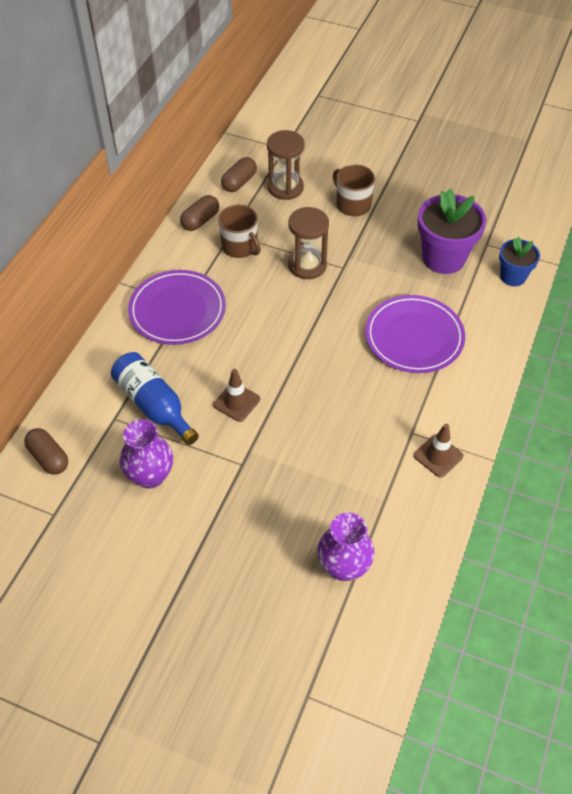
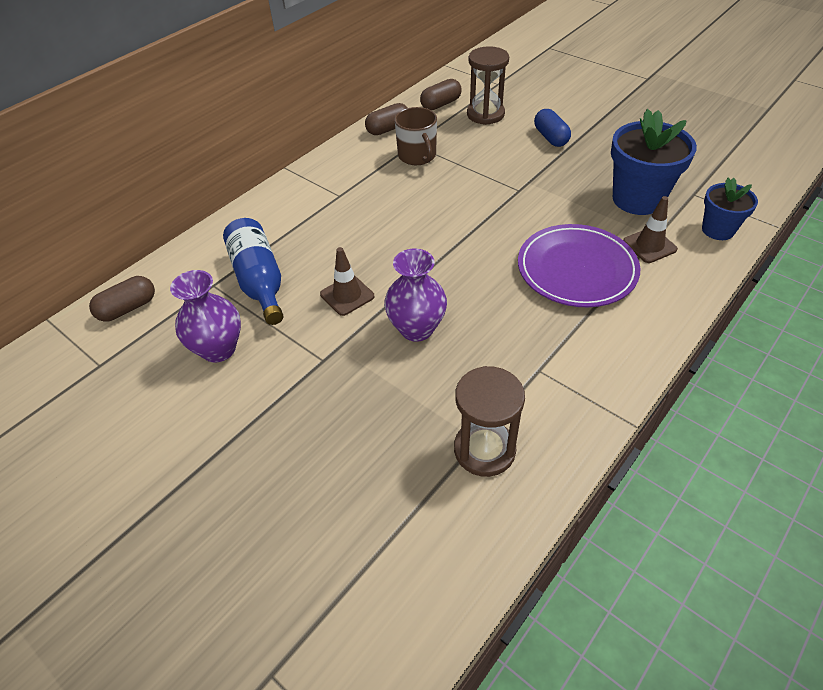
camera: 20 degrees right, 5 degrees down
(49, 458) = (128, 308): brown capsule -> brown capsule turned 75 degrees clockwise
(177, 310) = (327, 200): purple plate -> none
(307, 265) = (480, 182): brown hourglass -> brown hourglass (484, 450)
(344, 566) = (392, 510): purple vase -> purple vase (416, 329)
(352, 205) = (550, 137): brown mug -> blue capsule
(438, 456) = (563, 404): brown traffic cone -> brown traffic cone (649, 245)
(443, 258) = (637, 199): purple flower pot -> blue flower pot

